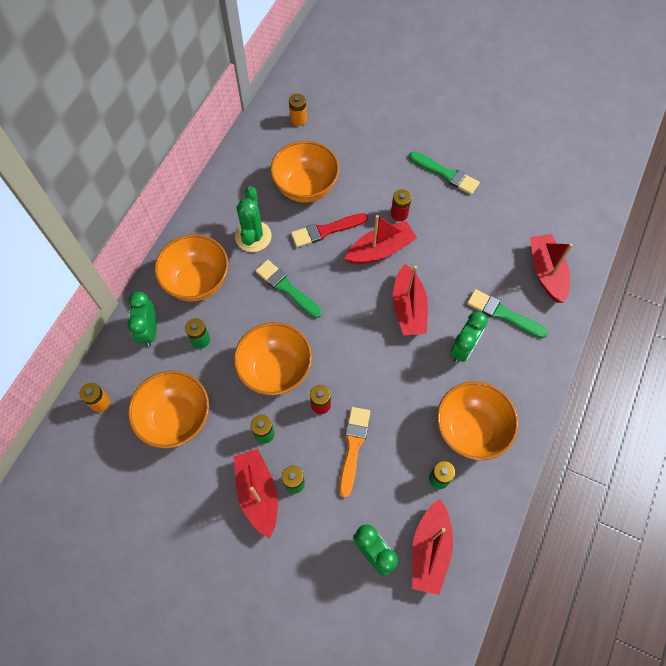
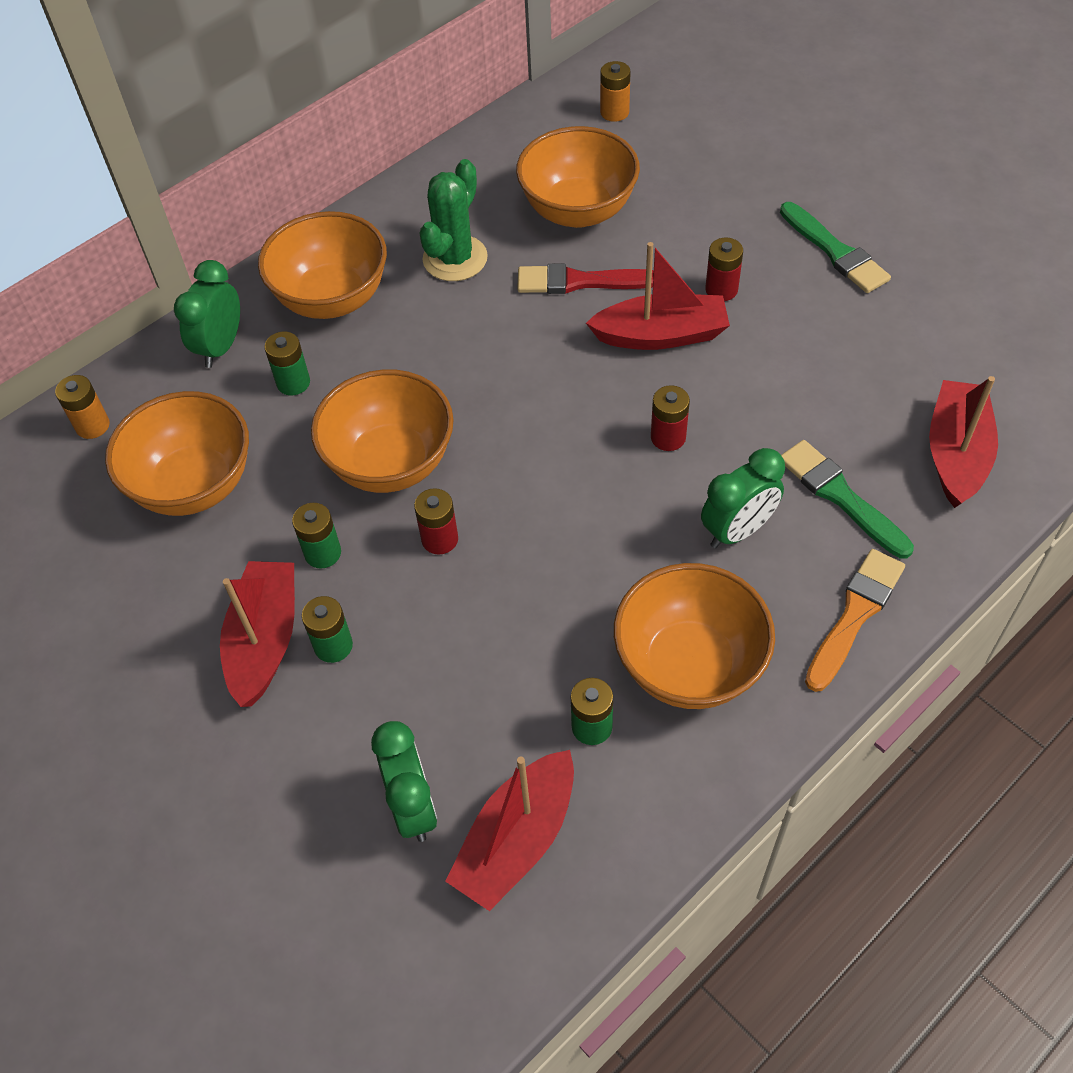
camera: 25 degrees right, 10 degrees down
(286, 288) = (471, 347): green brush -> none
(353, 446) = (463, 623): orange brush -> orange brush (855, 615)
(408, 308) = (668, 437): red boat -> red battery

